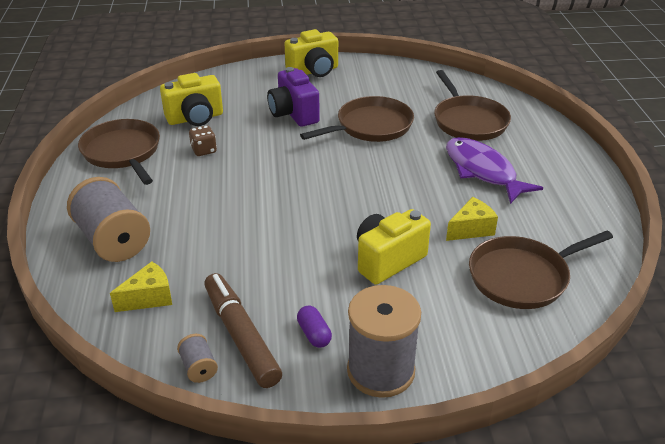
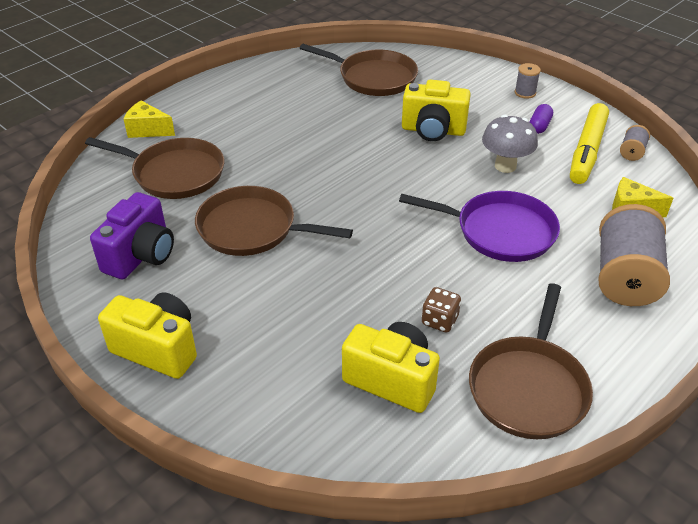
camera: 130 degrees left, 5 degrees up
(229, 216) = (500, 231): none -> purple pan
(241, 337) = (587, 151): brown marker -> yellow marker
(289, 269) = (505, 166): none -> grey mushroom
(293, 114) = (288, 299): purple camera -> purple camera (141, 256)
(381, 371) = (525, 93): grey spool -> grey spool, size x0.45
(469, 121) = (175, 173): brown pan -> brown pan turned 75 degrees clockwise
(471, 229) = (349, 112): yellow cheese -> yellow cheese (148, 130)
(483, 171) = (260, 135): purple fish -> none

